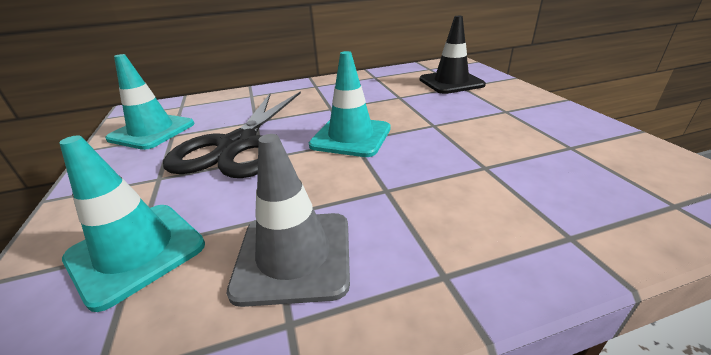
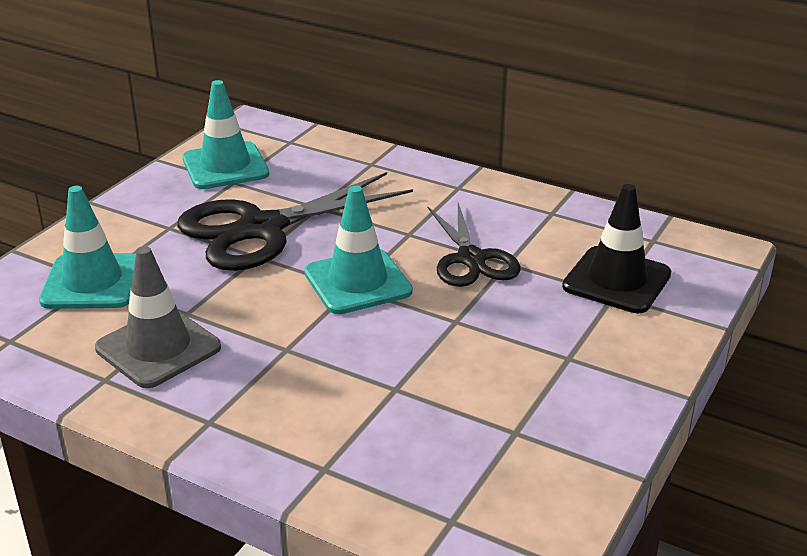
camera: 45 degrees right, 0 degrees up
(382, 102) = (471, 259): none -> black scissors

